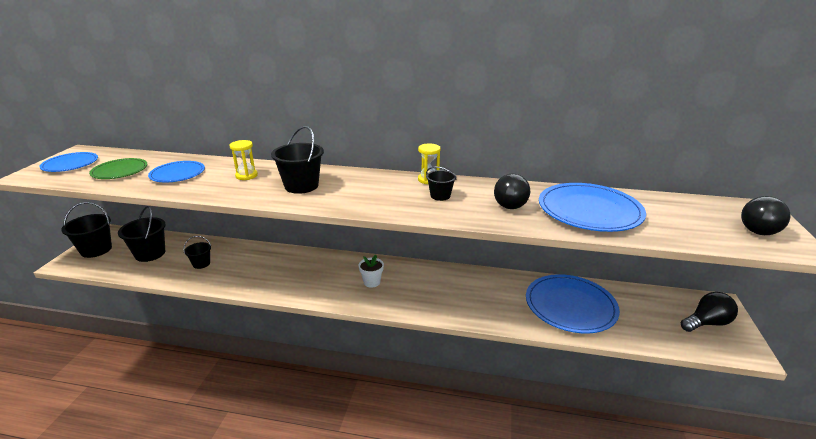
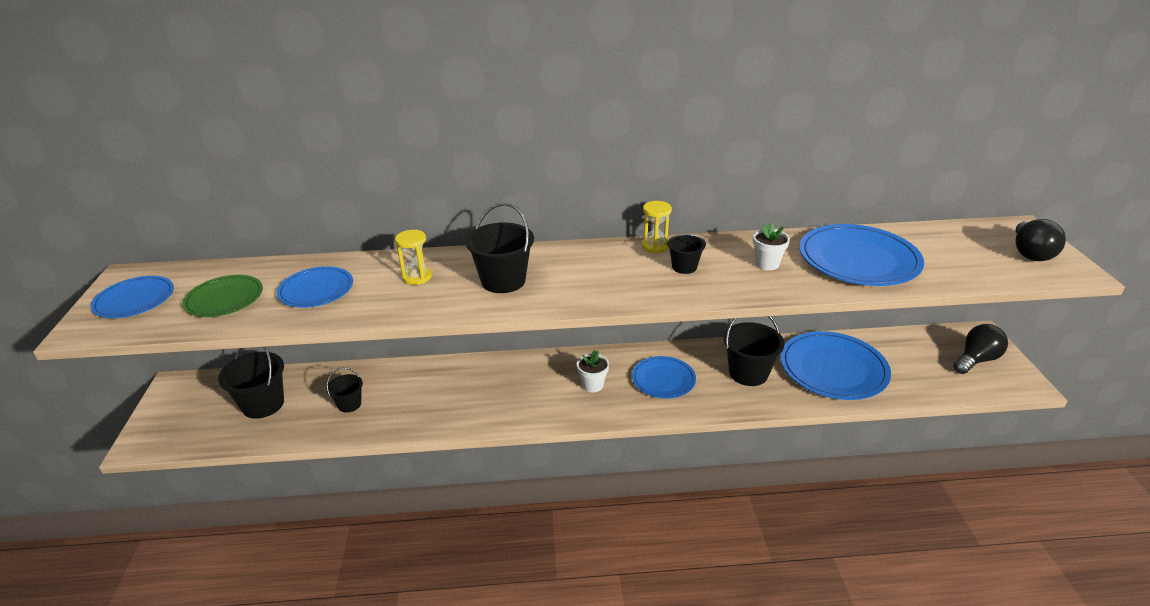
camera: 15 degrees left, 5 degrees up
(96, 250) = (174, 414): black bucket -> black bucket (748, 373)
(427, 288) = (663, 379): none -> blue plate
(508, 203) = (767, 264): black light bulb -> white flower pot

